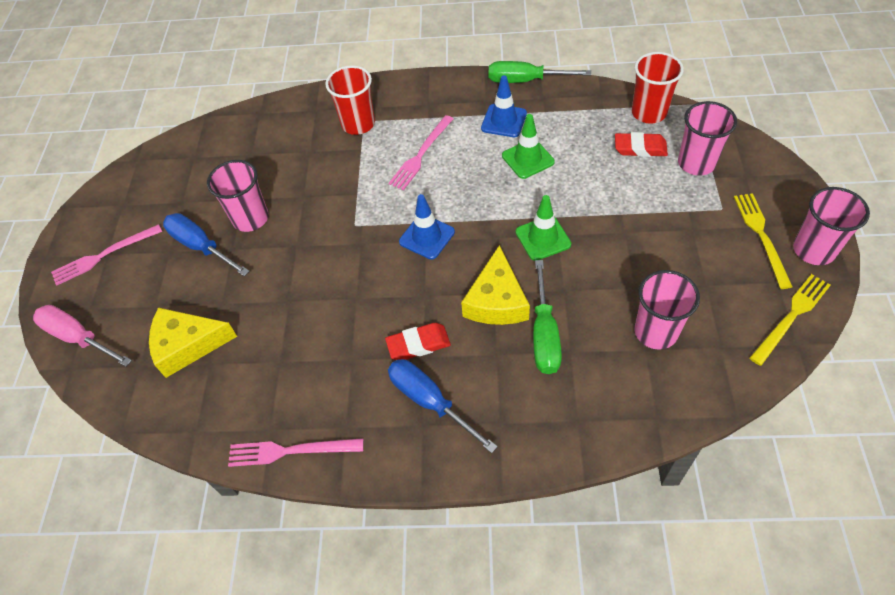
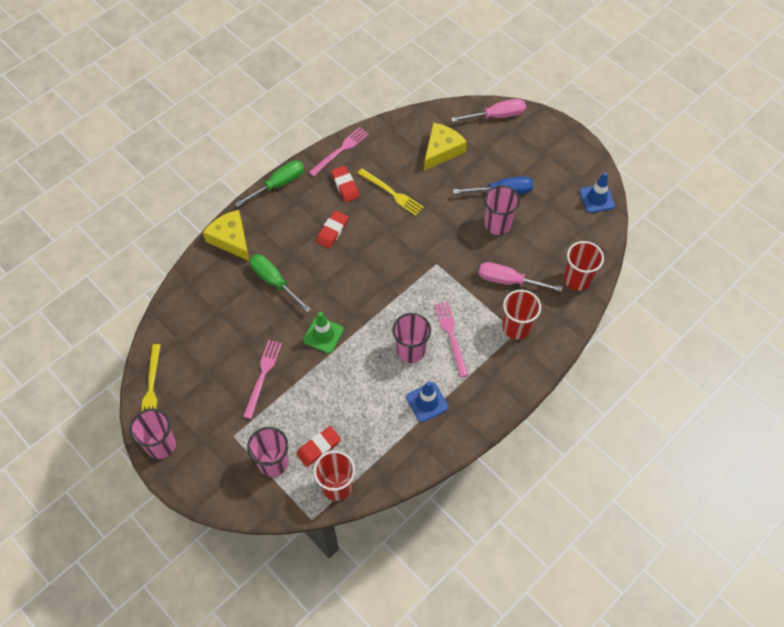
camera: 130 degrees right, 5 degrees up
(104, 255) = (544, 151): pink fork -> pink fork (262, 376)
(258, 124) = (577, 279): none -> red cup
(313, 163) = (508, 281): none -> pink screwdriver
(341, 393) = (345, 185): none -> red eraser
(427, 237) = (389, 287): blue traffic cone -> blue traffic cone (596, 199)
(429, 401) = (301, 212): blue screwdriver -> none
(496, 300) = (315, 281): yellow cheese -> yellow cheese (231, 239)
(525, 81) = (447, 450): green screwdriver -> green screwdriver (279, 184)
(528, 159) = (382, 383): green traffic cone -> none
(655, 331) = (218, 325): pink cup -> pink cup (411, 350)
(761, 236) = (197, 432): yellow fork -> yellow fork (392, 193)

